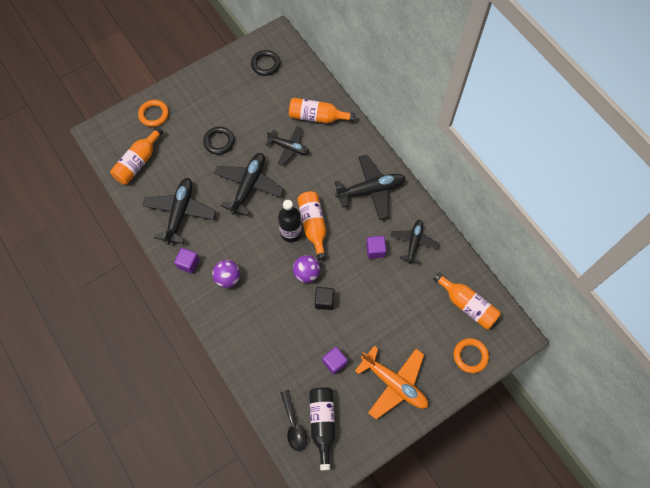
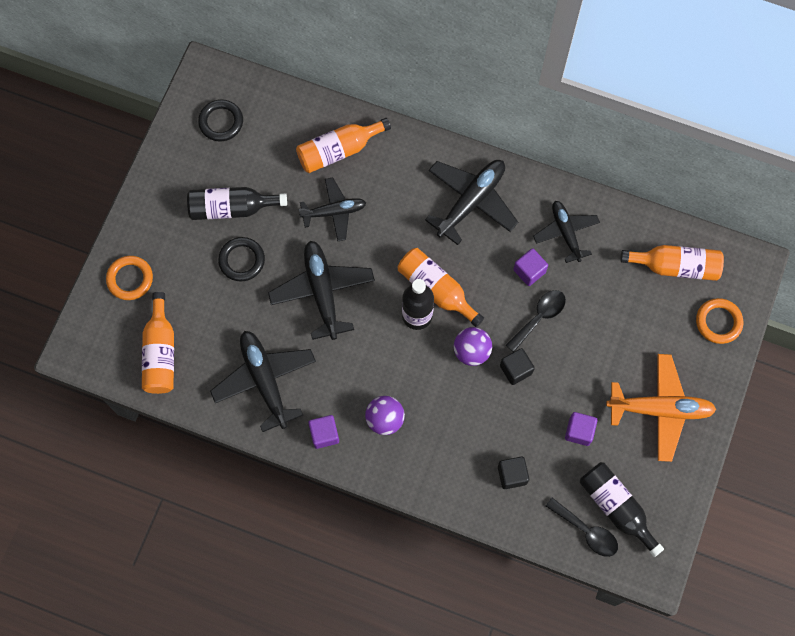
camera: 35 degrees left, 5 degrees up
(236, 111) = (232, 208): none -> black bottle
(275, 360) = (512, 475): none -> black cube
(361, 280) = (539, 317): none -> black spoon

